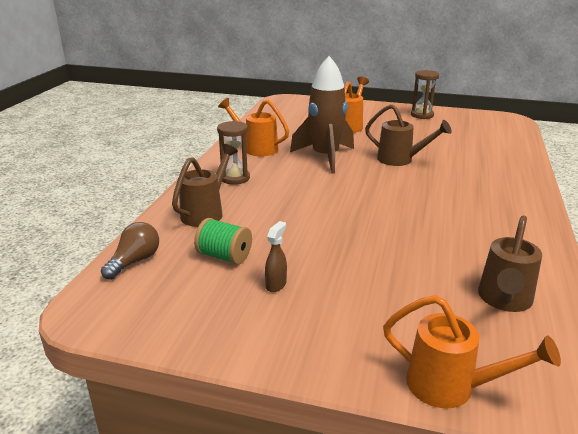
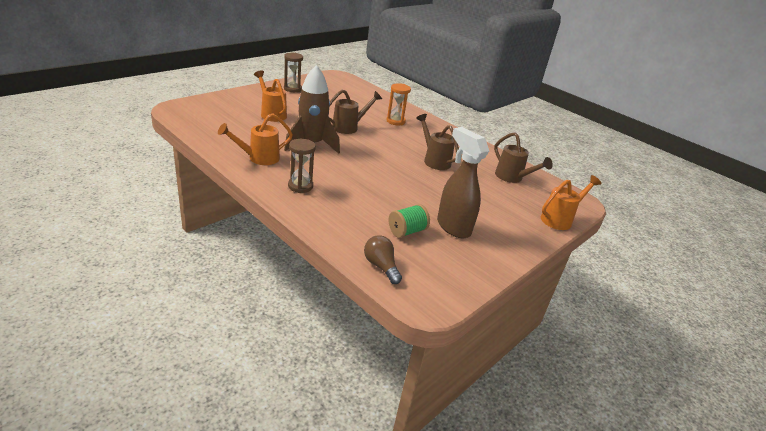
camera: 65 degrees left, 5 degrees up
(206, 212) = (340, 216): brown watering can -> brown watering can (434, 160)
(276, 285) = (453, 227): brown spray bottle -> brown spray bottle, size x2.35
(476, 176) = (395, 121): none -> orange hourglass

